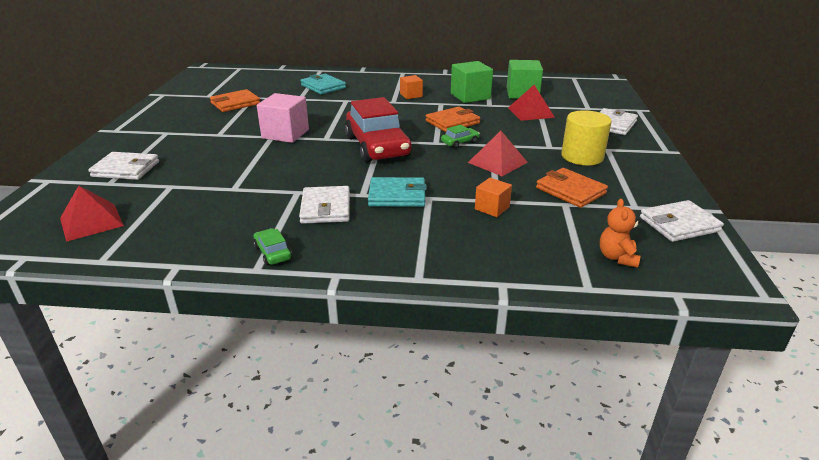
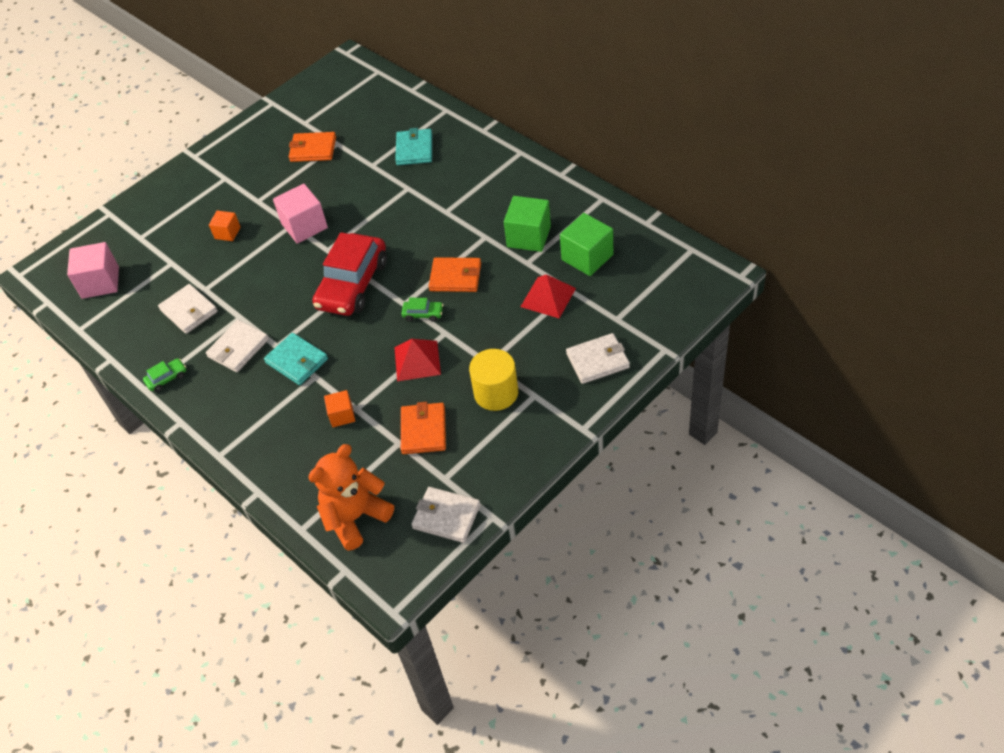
camera: 45 degrees right, 20 degrees up
(91, 222) = (100, 282): red pyramid -> pink cube
(126, 169) = (161, 223): white wallet -> white wallet (189, 311)
(273, 253) = (167, 378): green car -> green car turned 45 degrees clockwise
(411, 95) = (475, 207): orange cube -> orange cube (227, 233)
(617, 257) = (355, 517): orange teddy bear -> orange teddy bear, size x1.90

